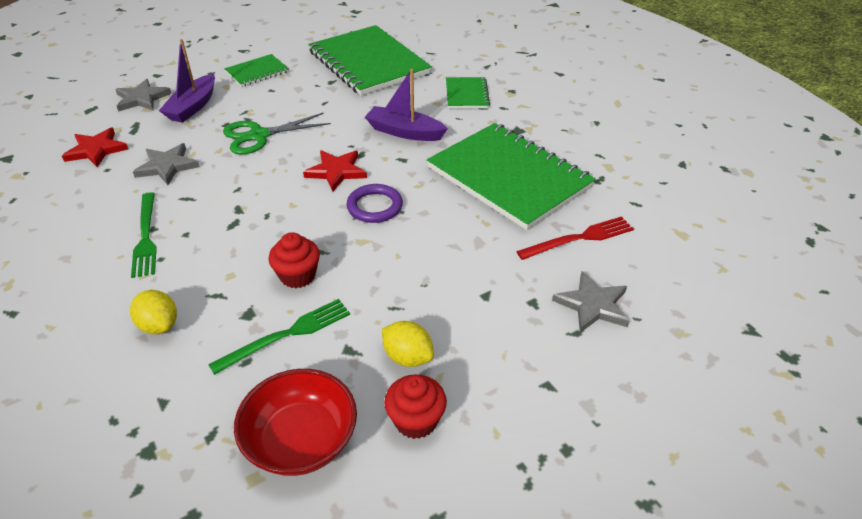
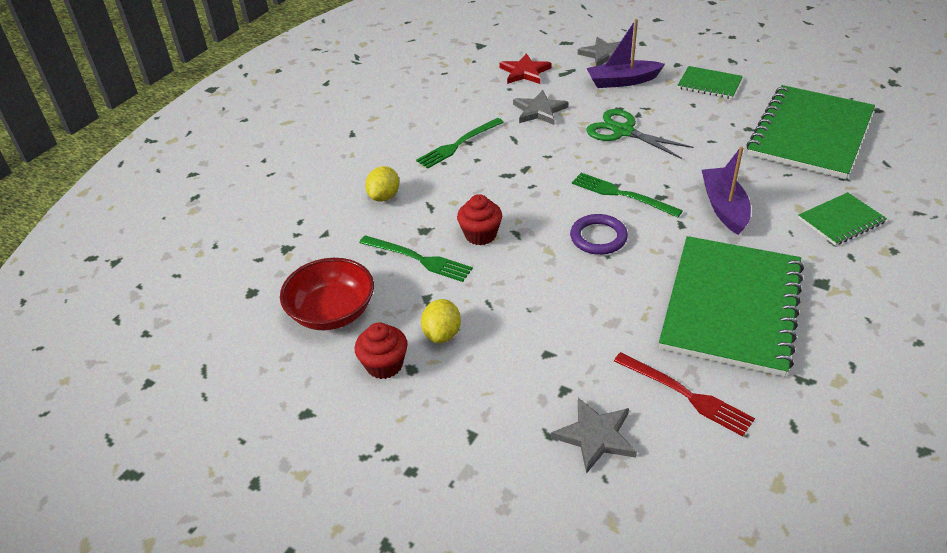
camera: 65 degrees right, 0 degrees up
(336, 171) = (622, 194): red star -> green fork

